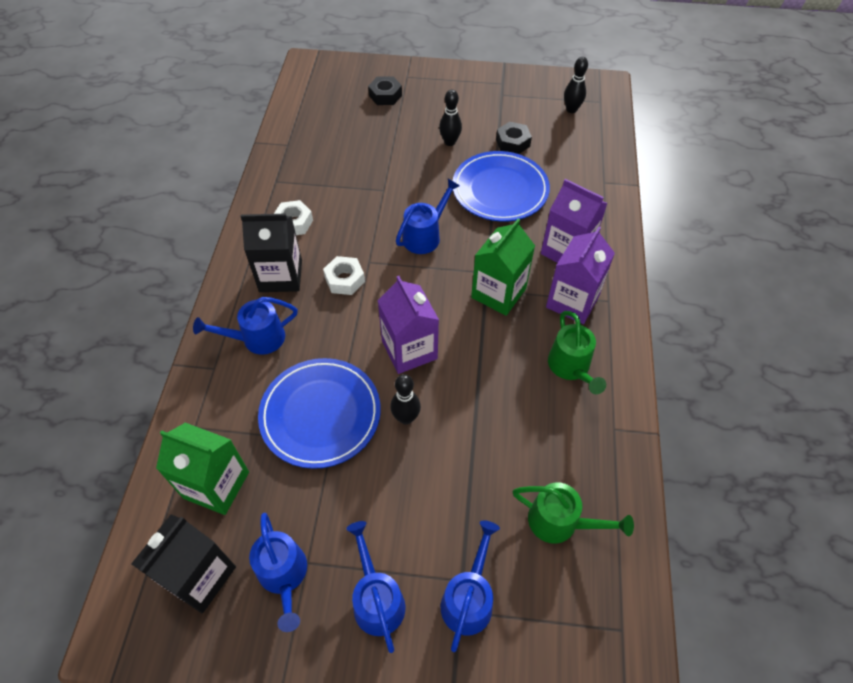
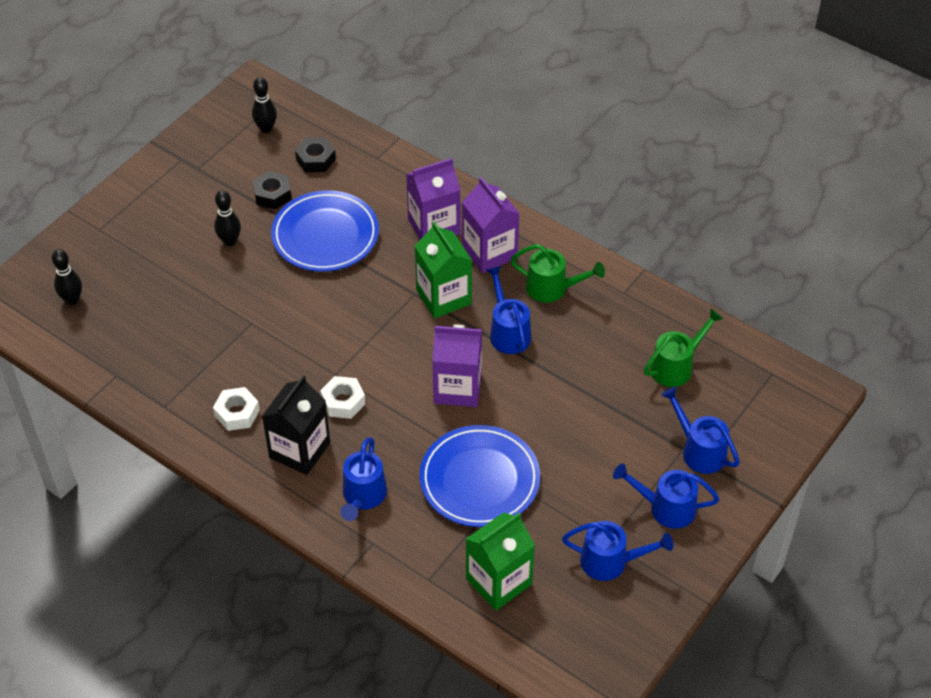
camera: 60 degrees left, 5 degrees down
(199, 576) = (575, 621): black carton -> none
(385, 95) = (113, 260): black nut -> black nut (316, 159)
(406, 418) = (523, 421): black bowling pin -> black bowling pin (72, 300)
(425, 235) = (337, 317): blue watering can -> blue watering can (507, 331)

